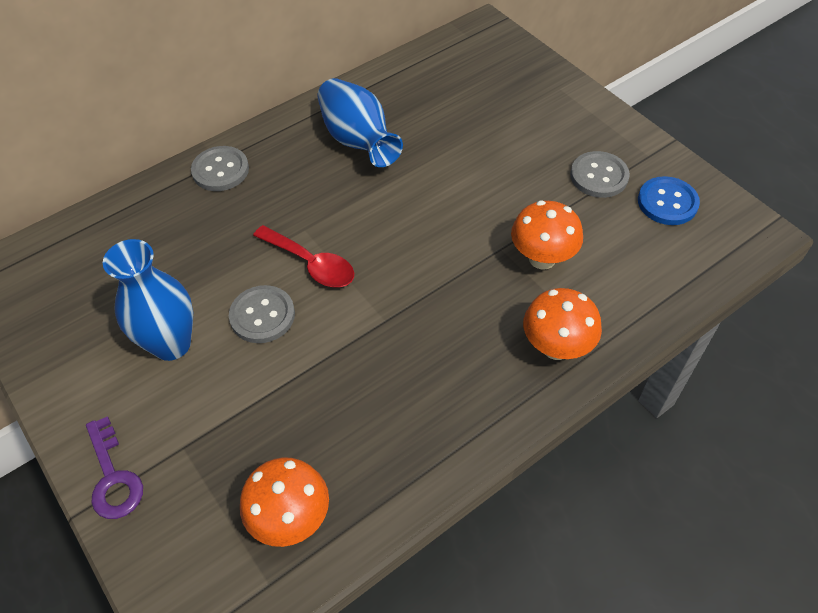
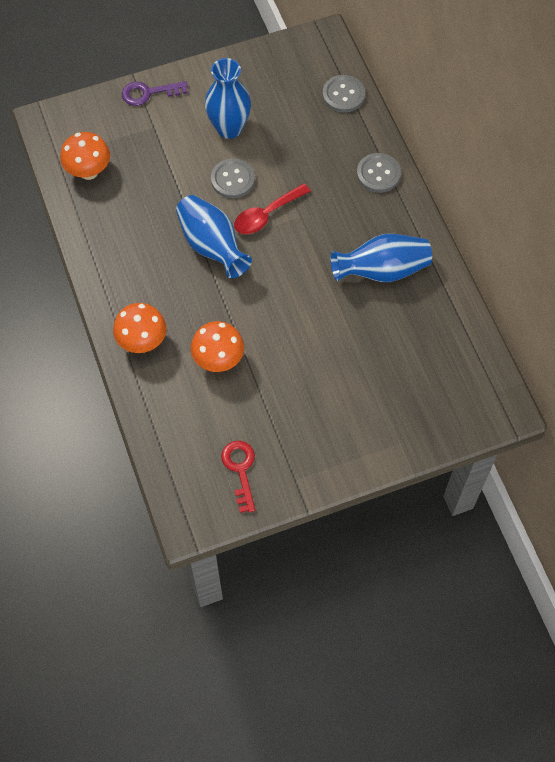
camera: 105 degrees right, 10 degrees up
(378, 310) = (212, 246): none -> blue vase
(599, 176) = (285, 431): grey button -> grey button (343, 95)
(667, 202) = (240, 470): blue button -> red key

